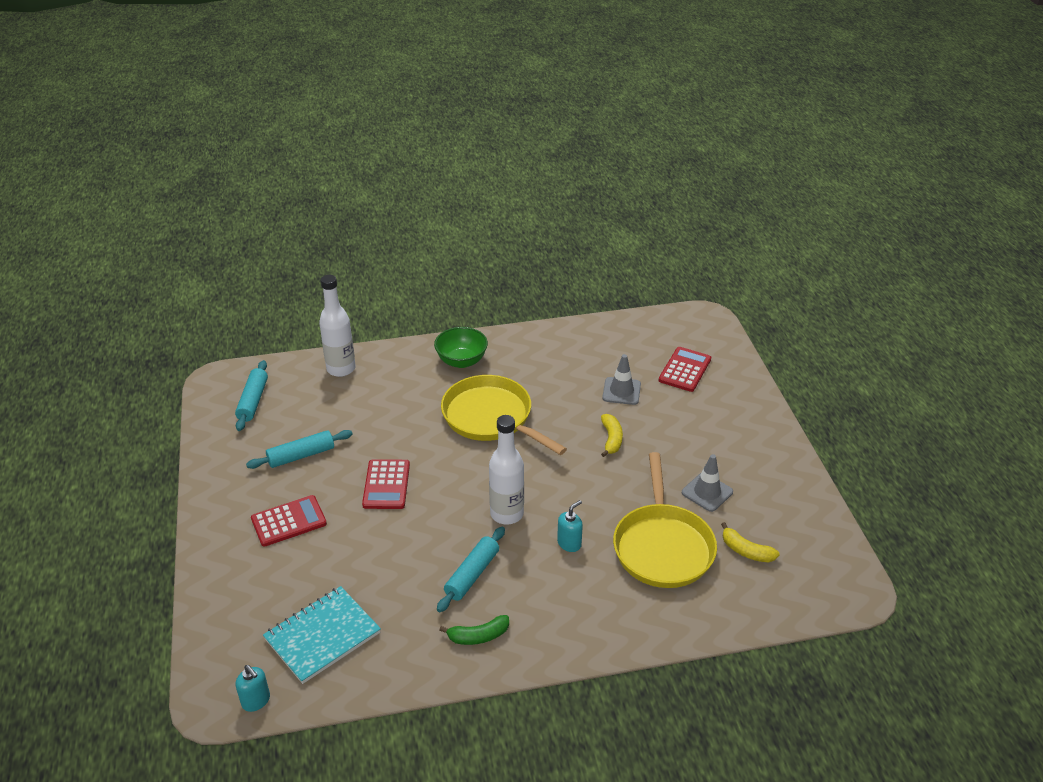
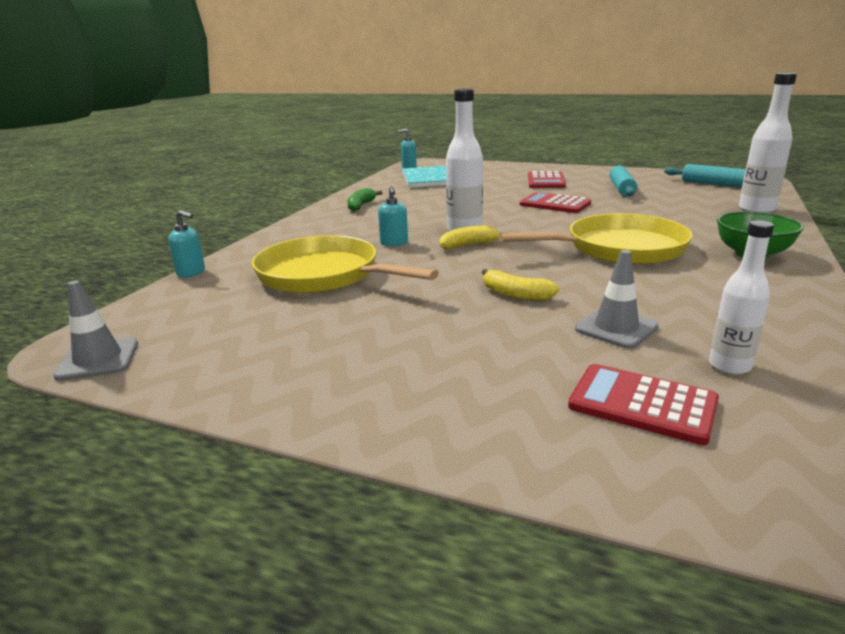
camera: 125 degrees right, 15 degrees down
(472, 574) = (417, 212): turquoise rolling pin -> none
(629, 353) = (729, 366): none -> white bottle
(685, 370) = (642, 404): red calculator -> red calculator turned 150 degrees clockwise
(707, 492) = (350, 320): grey traffic cone -> grey traffic cone (98, 360)
(729, 634) = (191, 272): none -> turquoise soap dispenser
(746, 551) = (241, 311): yellow banana -> yellow banana (468, 245)

